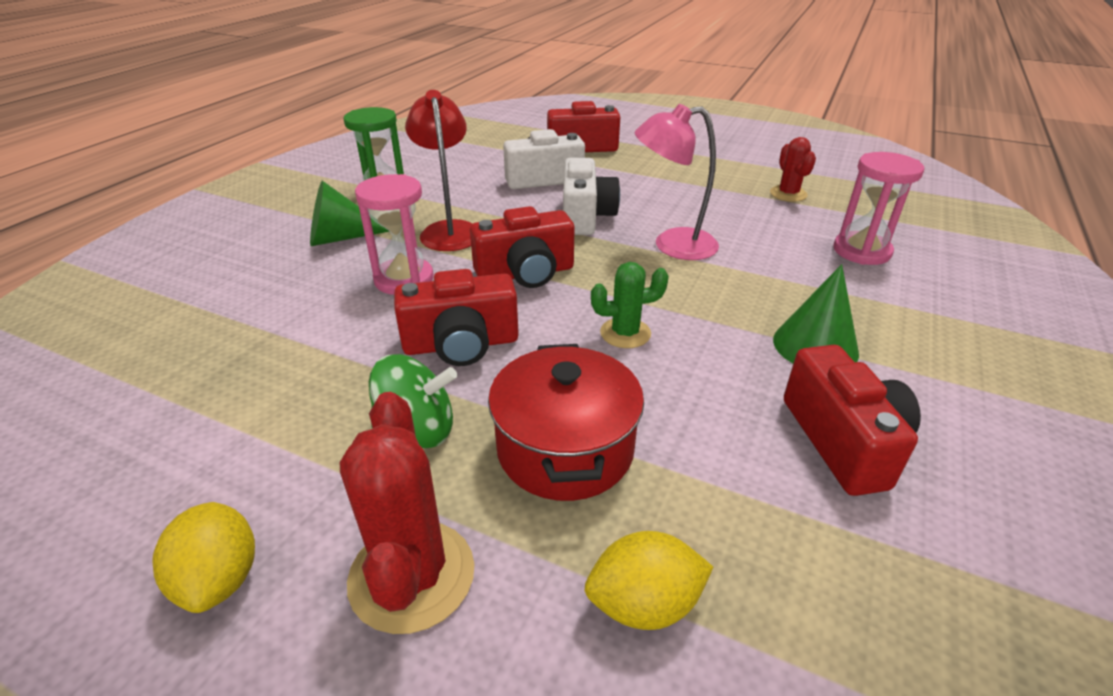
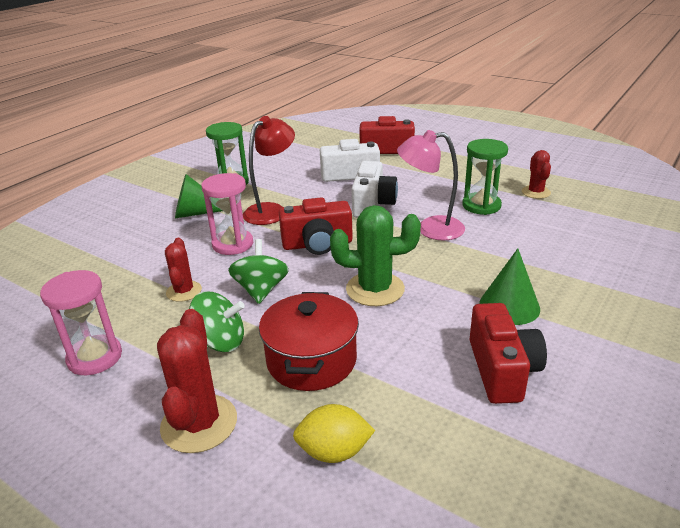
camera: 10 degrees right, 5 degrees down
(220, 578) = (90, 415): yellow lemon -> none
(344, 353) = (184, 291): none -> red cactus
(449, 230) = (271, 210): red lamp -> red lamp turned 45 degrees clockwise
(461, 344) = (261, 290): red camera -> green spinning top
(625, 333) = (375, 289): green cactus -> green cactus, size x1.64
(727, 213) = (481, 206): none -> green hourglass
(861, 251) = (575, 239): pink hourglass -> pink hourglass (95, 357)

